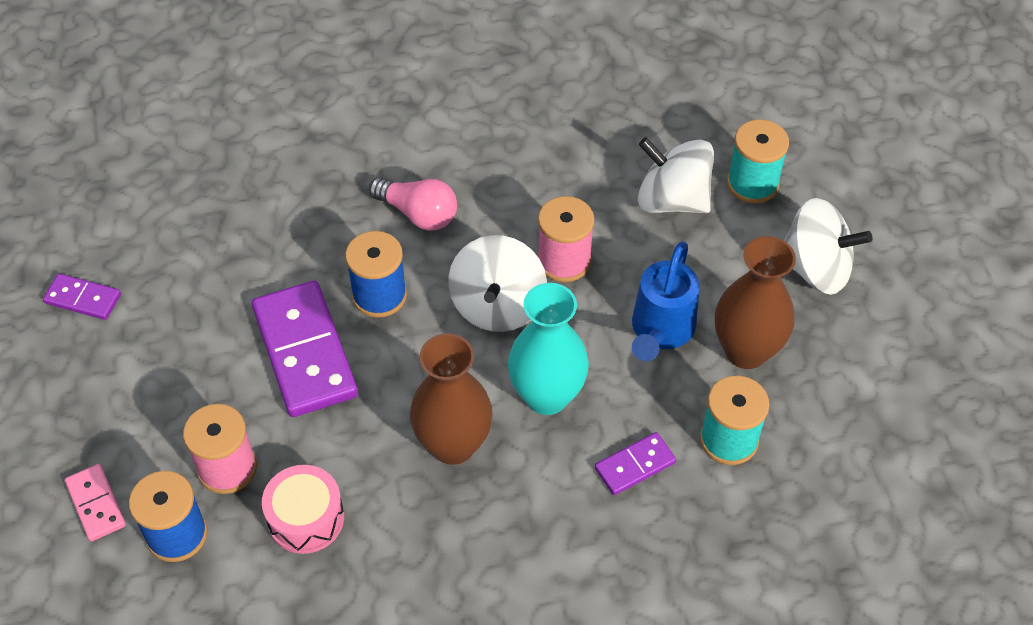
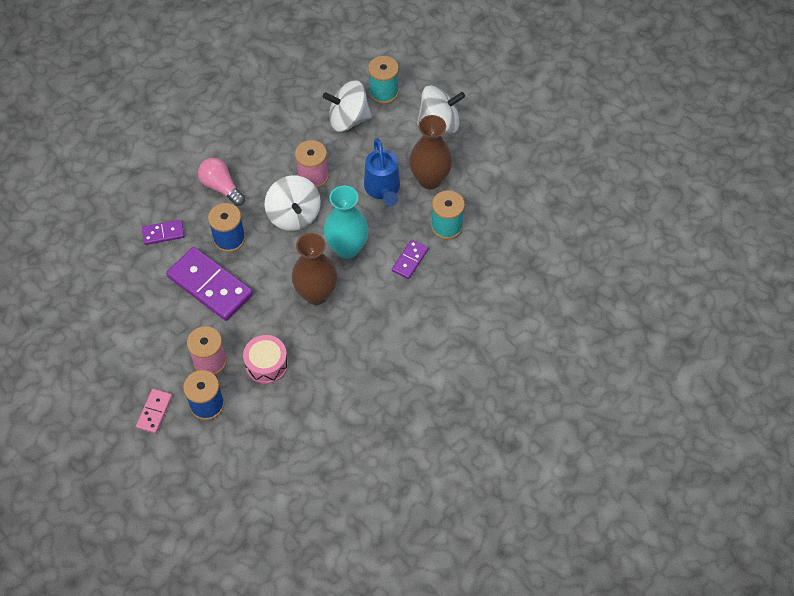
camera: 30 degrees left, 5 degrees up
(83, 299) = (69, 317): purple domino -> purple domino (163, 233)
(96, 504) = (154, 412): pink domino -> pink domino turned 75 degrees clockwise
(418, 214) = (221, 187): pink light bulb -> pink light bulb turned 135 degrees counterclockwise

